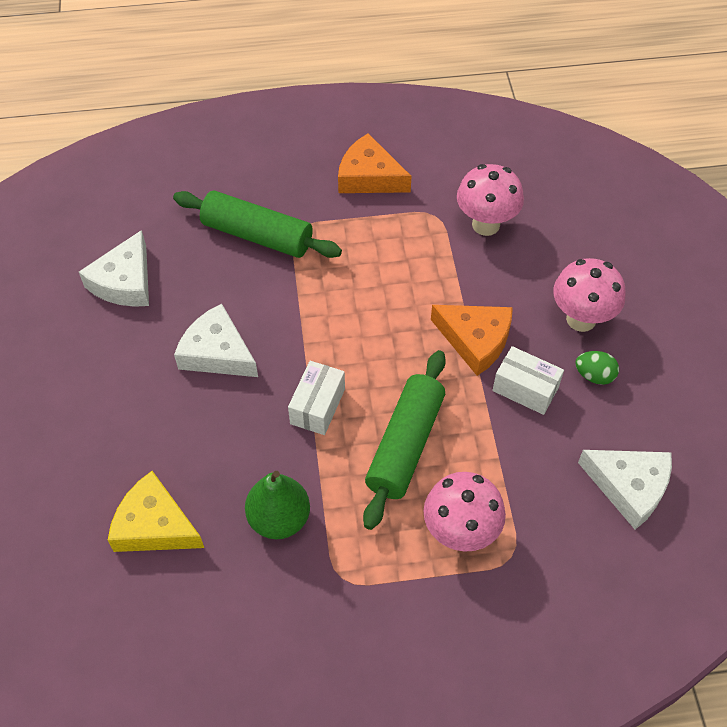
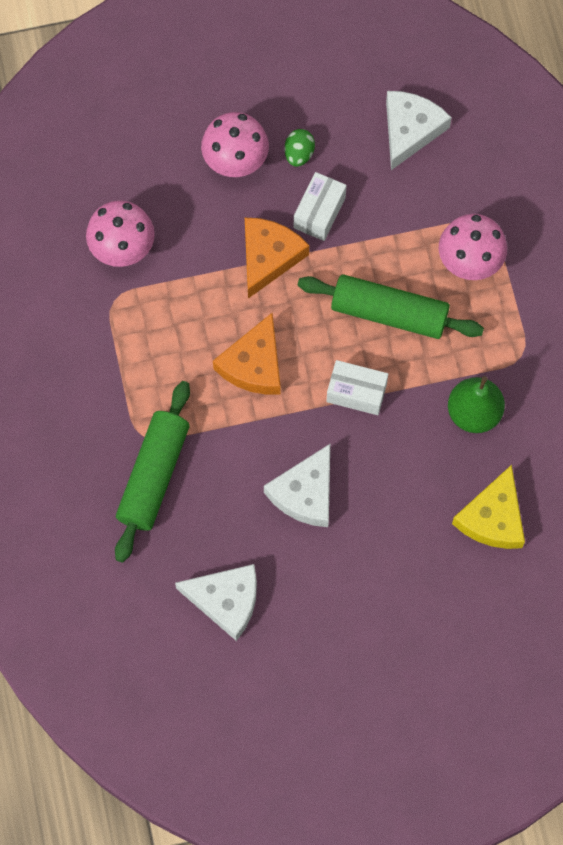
camera: 95 degrees left, 15 degrees up
(369, 177) = (63, 370): orange cheese -> orange cheese (254, 364)

